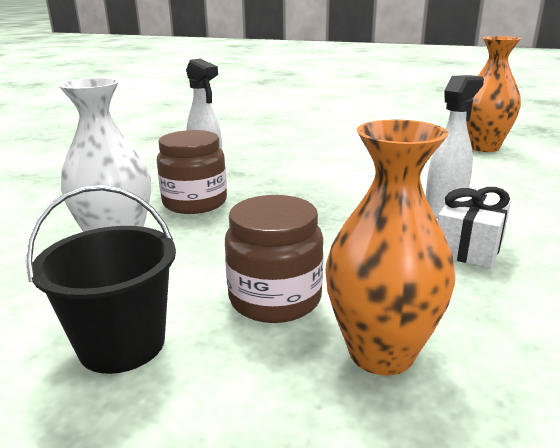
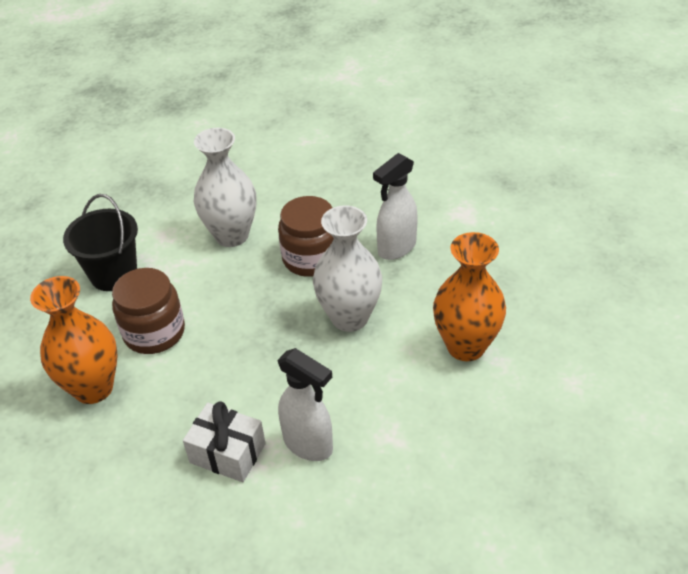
camera: 85 degrees right, 20 degrees up
(288, 190) = (349, 317): none -> white vase
(483, 147) = (550, 521): orange vase -> orange vase (466, 346)

